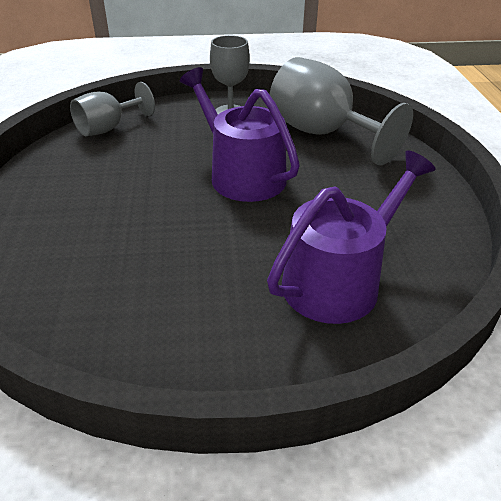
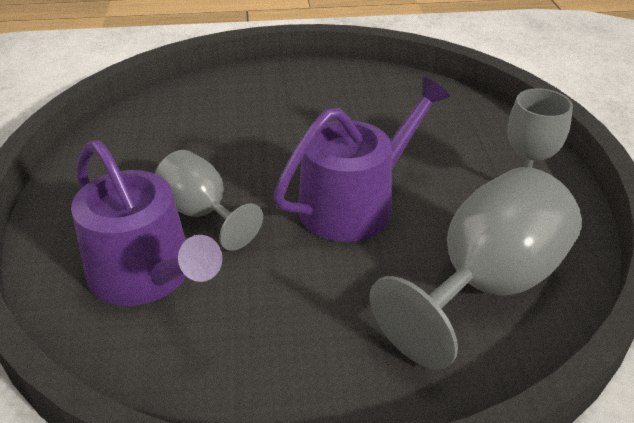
camera: 90 degrees right, 0 degrees up
(108, 128) = (446, 102): grey goblet -> grey goblet (202, 213)

